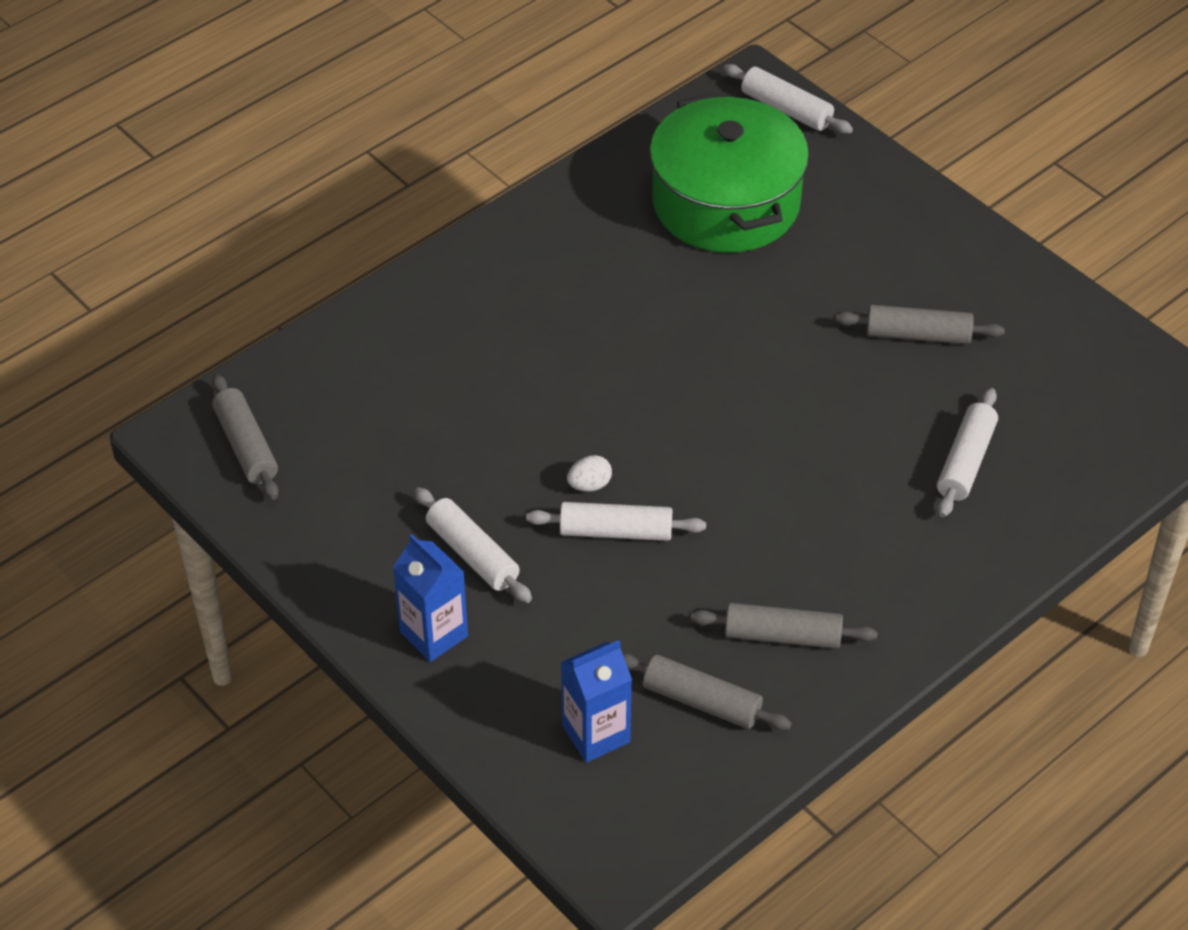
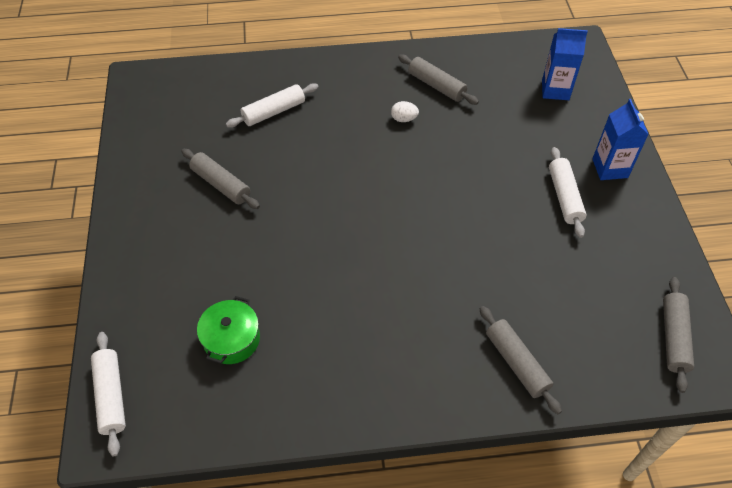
camera: 145 degrees left, 5 degrees up
(589, 485) = (474, 200): white egg -> white egg (404, 119)
(615, 531) = (478, 169): white rolling pin -> none
(702, 701) = (496, 79): grey rolling pin -> grey rolling pin (516, 363)
(726, 203) = (231, 339): green pot -> green pot, size x0.48

